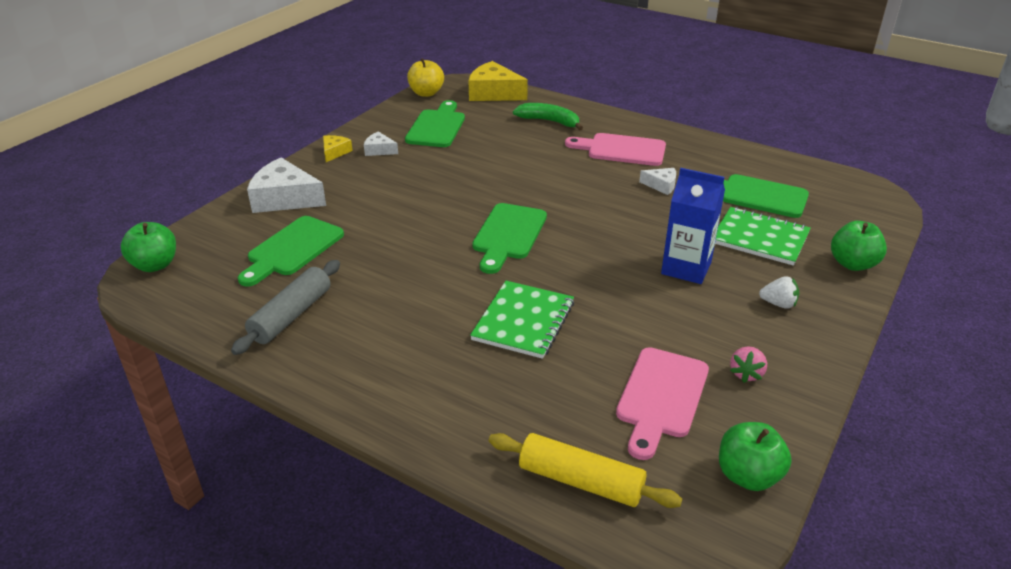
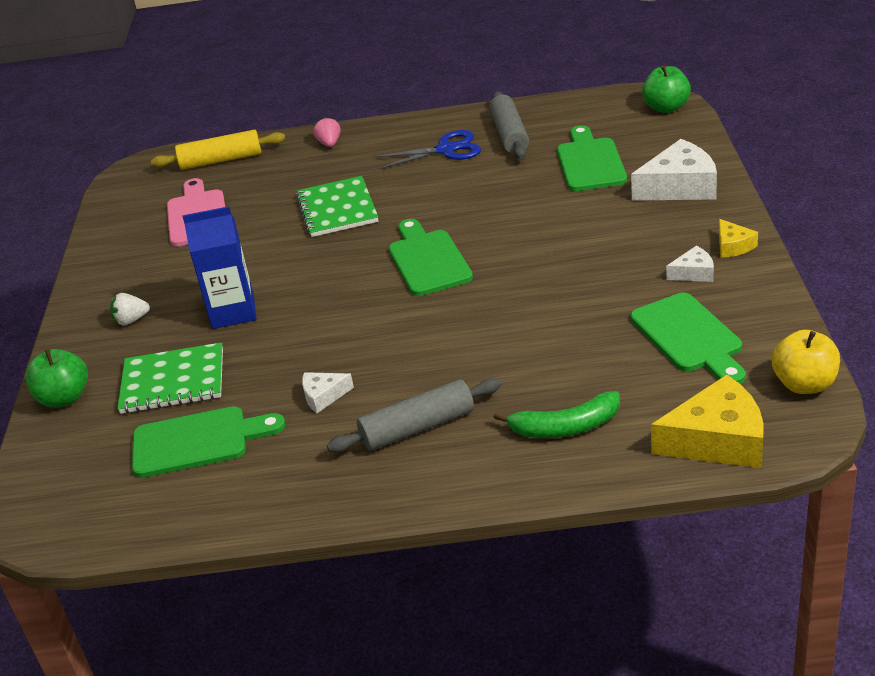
camera: 150 degrees right, 0 degrees up
(360, 333) = (446, 150): none -> blue scissors
(621, 150) = (418, 427): pink cutting board -> grey rolling pin
(746, 373) = (141, 256): pink strawberry -> pink strawberry (329, 144)
(748, 476) = (119, 206): green apple -> none

